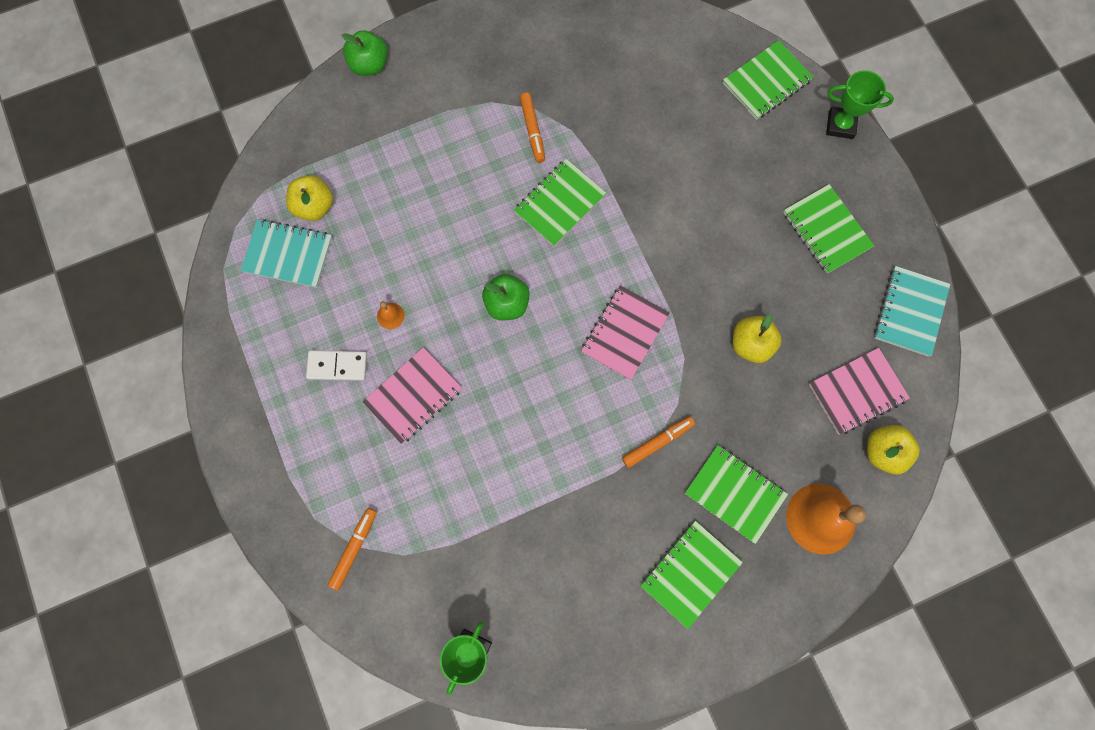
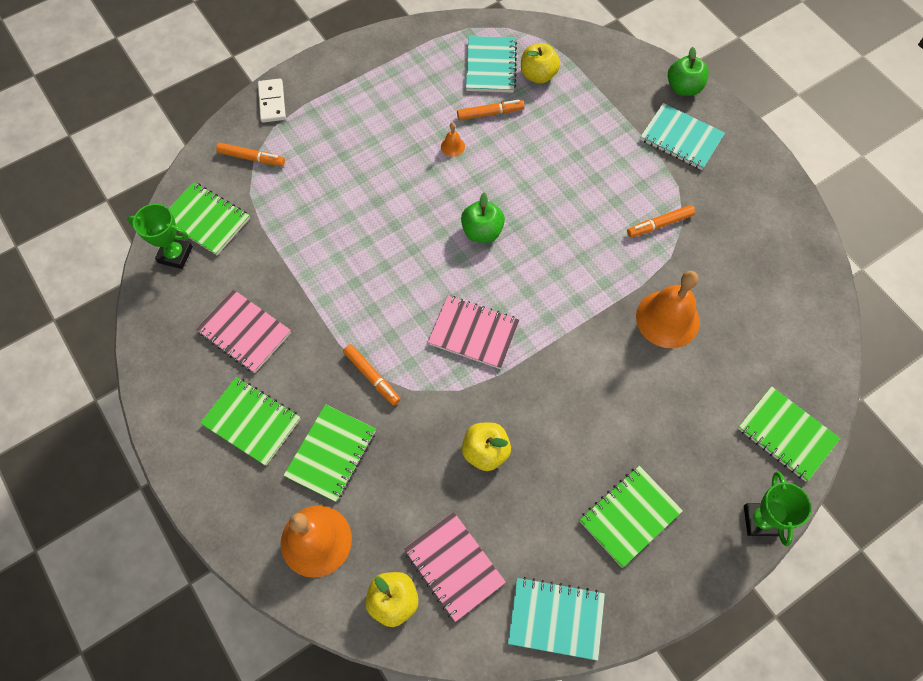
camera: 80 degrees right, 10 degrees down
(337, 366) = (401, 118): white domino -> white domino (272, 102)
(355, 267) = (490, 113): none -> orange marker
(413, 396) = (384, 175): pink notebook -> pink notebook (244, 332)
(433, 84) = (681, 138): none -> turquoise notebook
(559, 204) = (591, 258): green notebook -> green notebook (206, 220)
(638, 150) = (667, 319): none -> orange bell

